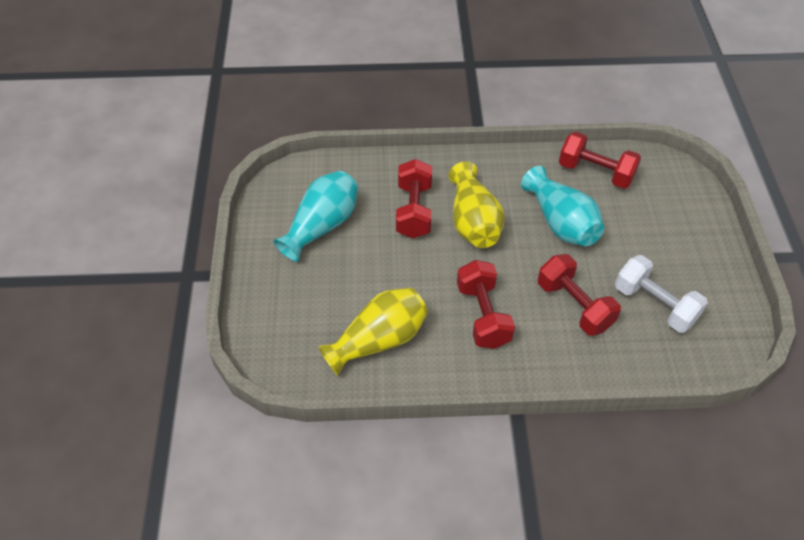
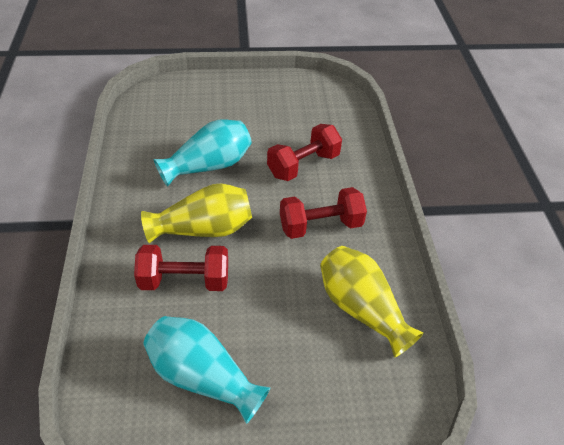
camera: 95 degrees left, 5 degrees down
(595, 172) = (148, 138): red dumbbell -> none
(654, 305) = (298, 120): white dumbbell -> none

